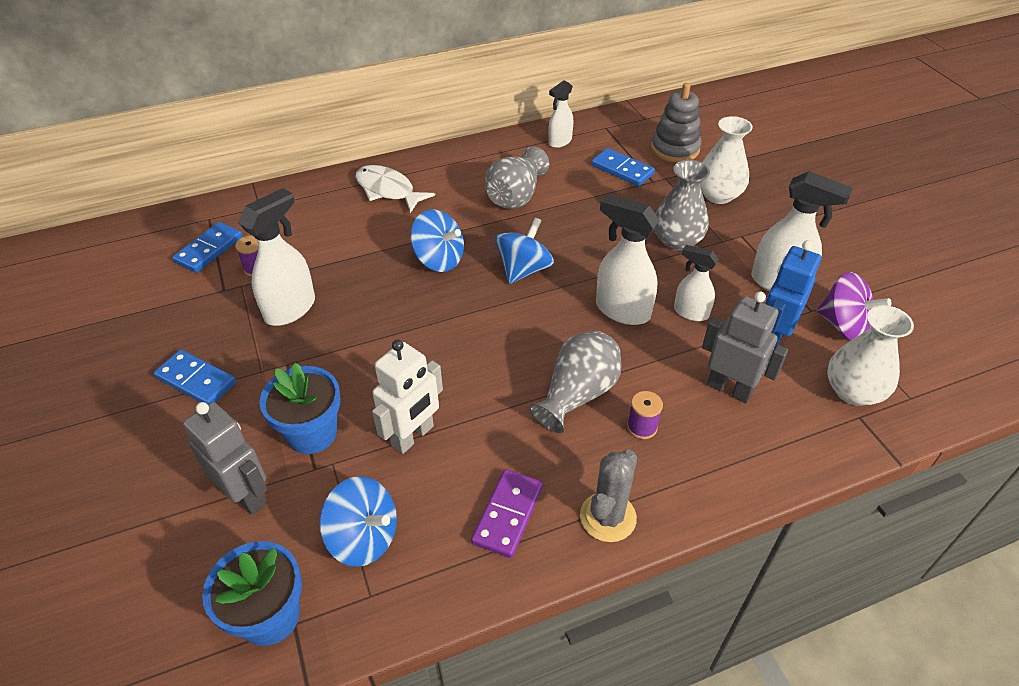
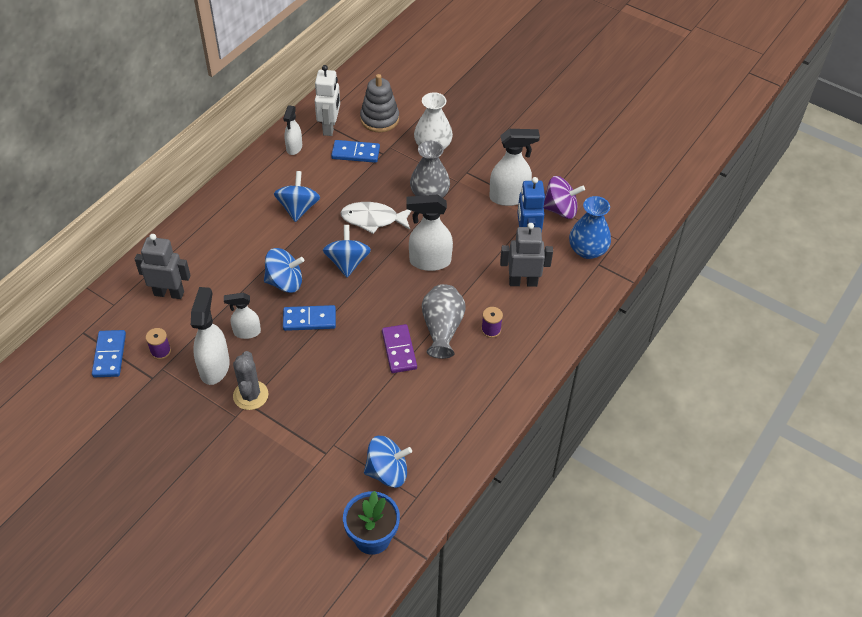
camera: 35 degrees left, 5 degrees up
(196, 380) = (198, 445): blue domino -> blue domino (309, 320)
(246, 495) = (299, 489): grey robot -> grey robot (169, 293)
(312, 433) = (305, 435): blue flower pot -> none
(388, 190) = (201, 245): white fish -> white fish (373, 219)
(413, 436) = (367, 404): white robot -> white robot (330, 127)
(508, 515) = (455, 417): purple domino -> purple domino (399, 350)
(516, 196) = (298, 208): grey vase -> blue spinning top
(608, 517) = (507, 389): grey cactus -> grey cactus (250, 395)
(690, 312) = (470, 243): white spray bottle -> white spray bottle (246, 332)
(853, 391) = (587, 250): white vase -> blue vase

